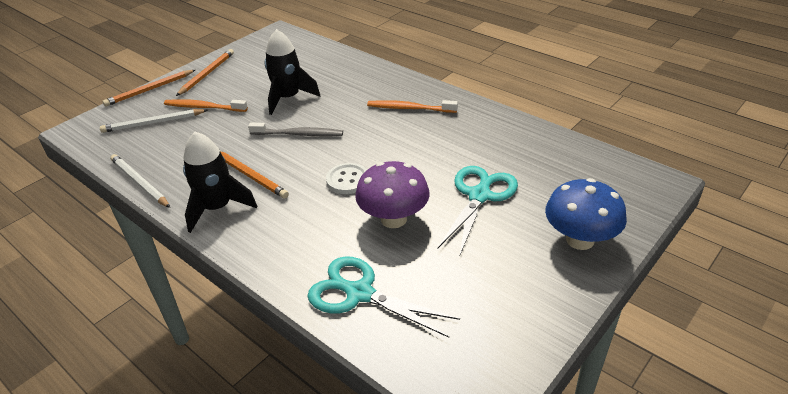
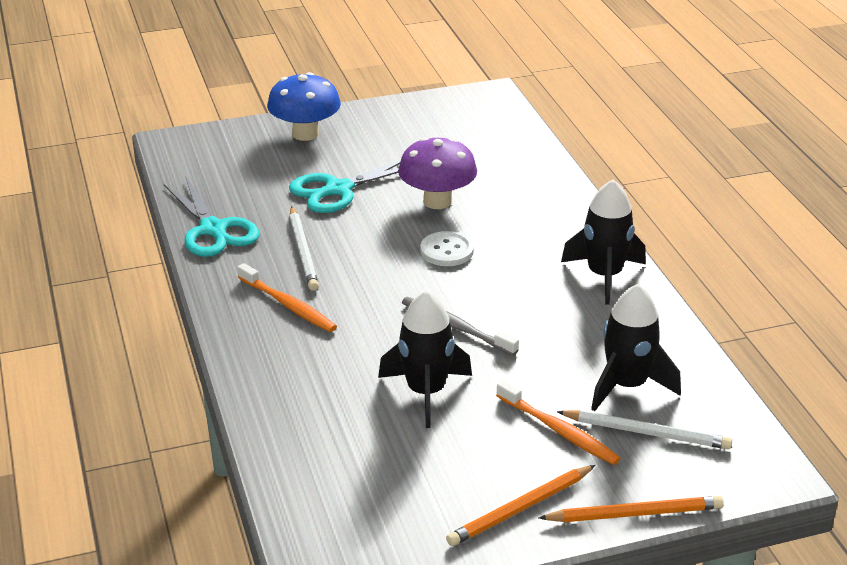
camera: 150 degrees left, 5 degrees down
(139, 183) = (687, 340): white pencil -> white pencil (303, 251)
(173, 141) = (626, 385): none -> black rocket
(250, 175) = (549, 297): orange pencil -> none
(359, 293) = (517, 165): turquoise scissors -> turquoise scissors (213, 230)

